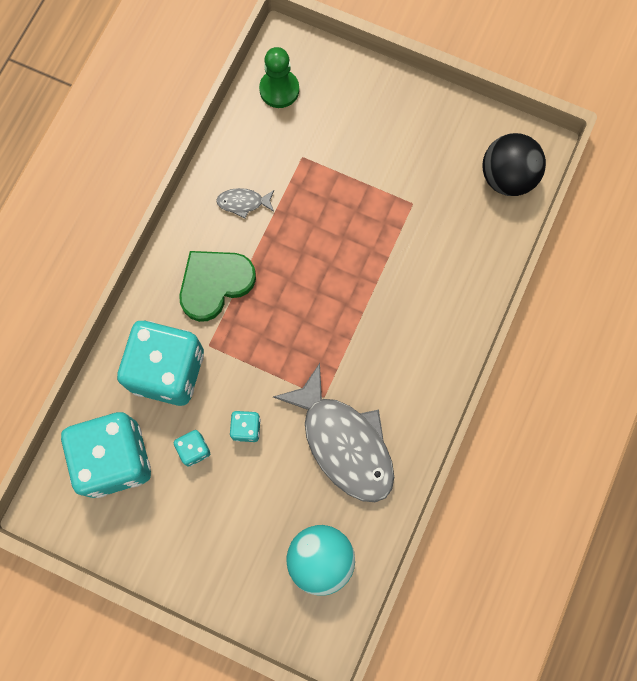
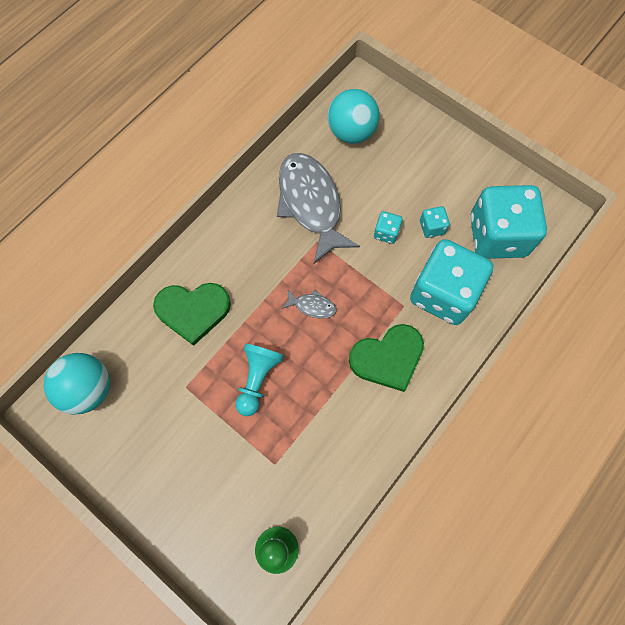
camera: 165 degrees left, 5 degrees down
(243, 203) = (344, 430): grey fish -> grey fish (312, 306)
(343, 229) = (257, 379): none -> turquoise pawn
(434, 280) = (193, 311): none -> green heart
(507, 177) = (88, 389): black ball -> turquoise ball

